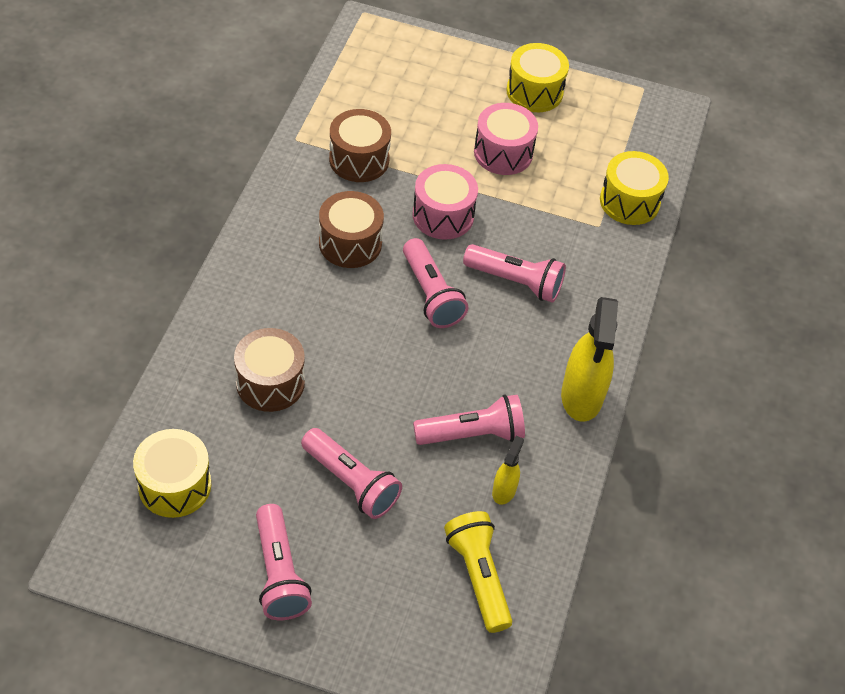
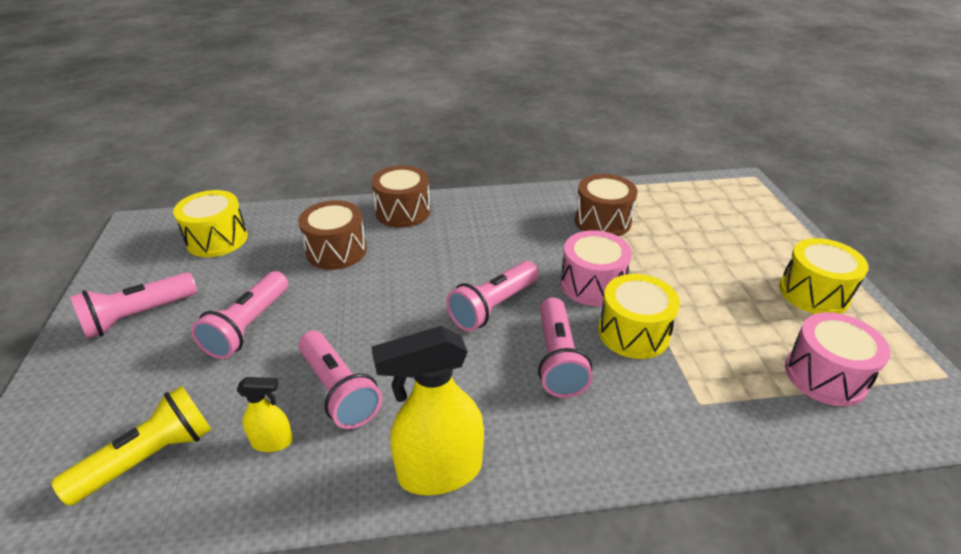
camera: 70 degrees right, 15 degrees down
(350, 243) = (510, 244): brown drum -> brown drum (403, 212)
(503, 153) = (710, 297): pink drum -> pink drum (825, 376)
(629, 201) = (766, 420): yellow drum -> yellow drum (633, 333)

